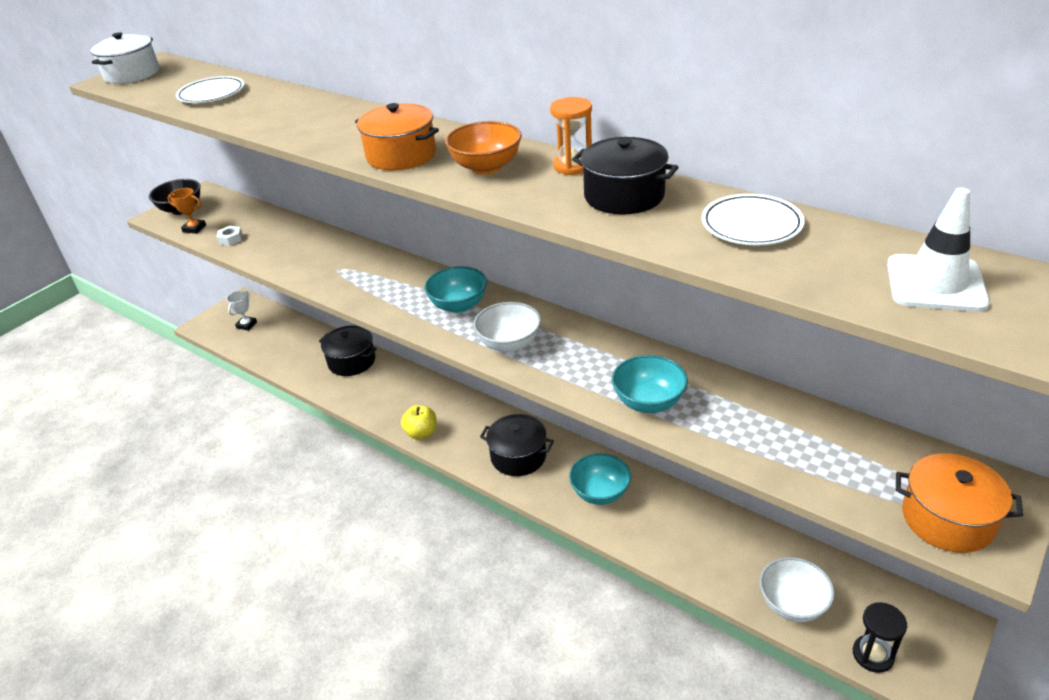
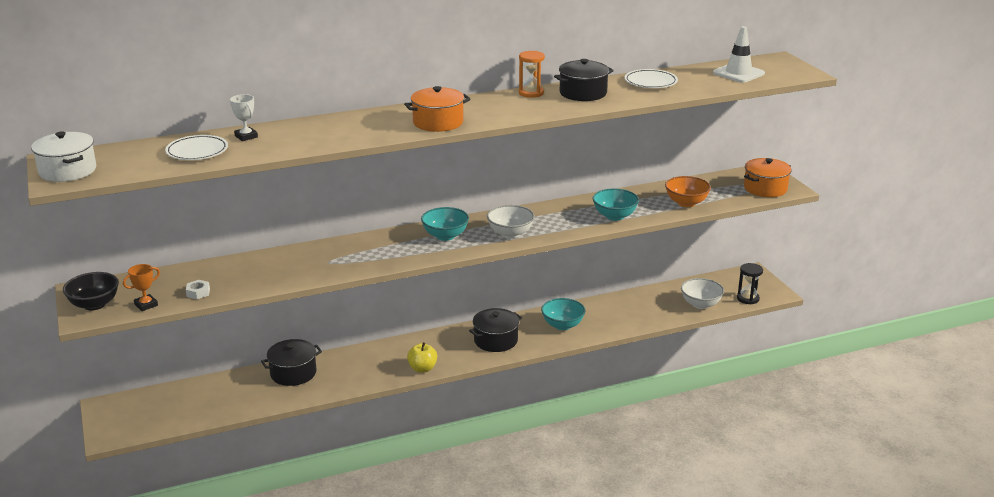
camera: 60 degrees left, 10 degrees down
(246, 325) = (152, 411): white trophy -> white trophy (246, 136)
(486, 167) = (495, 109): orange bowl -> orange bowl (686, 203)

